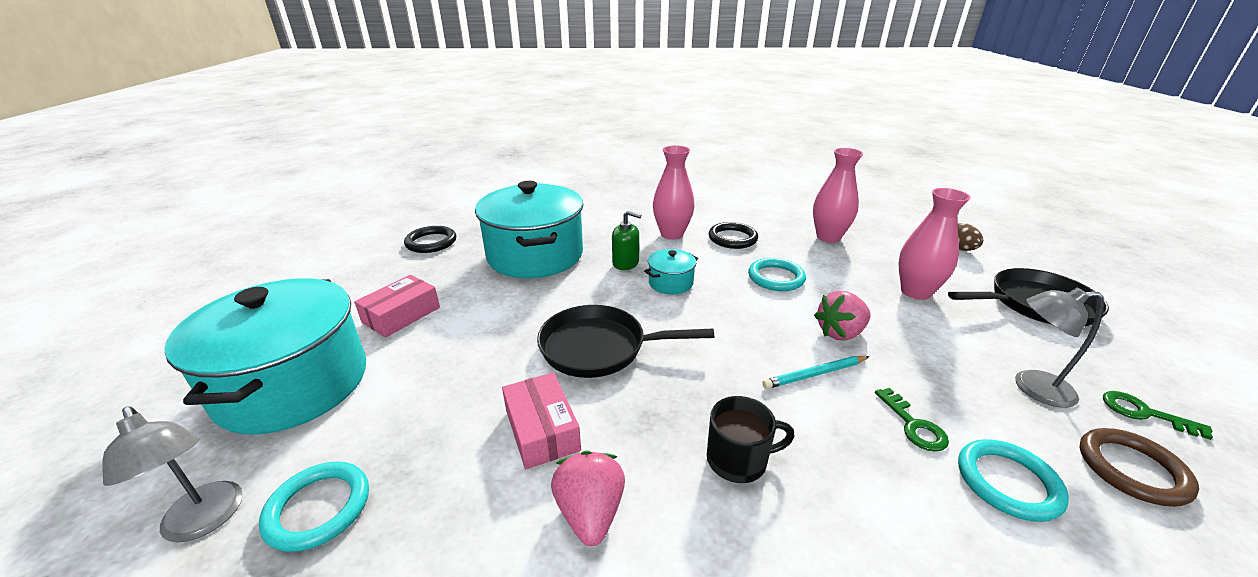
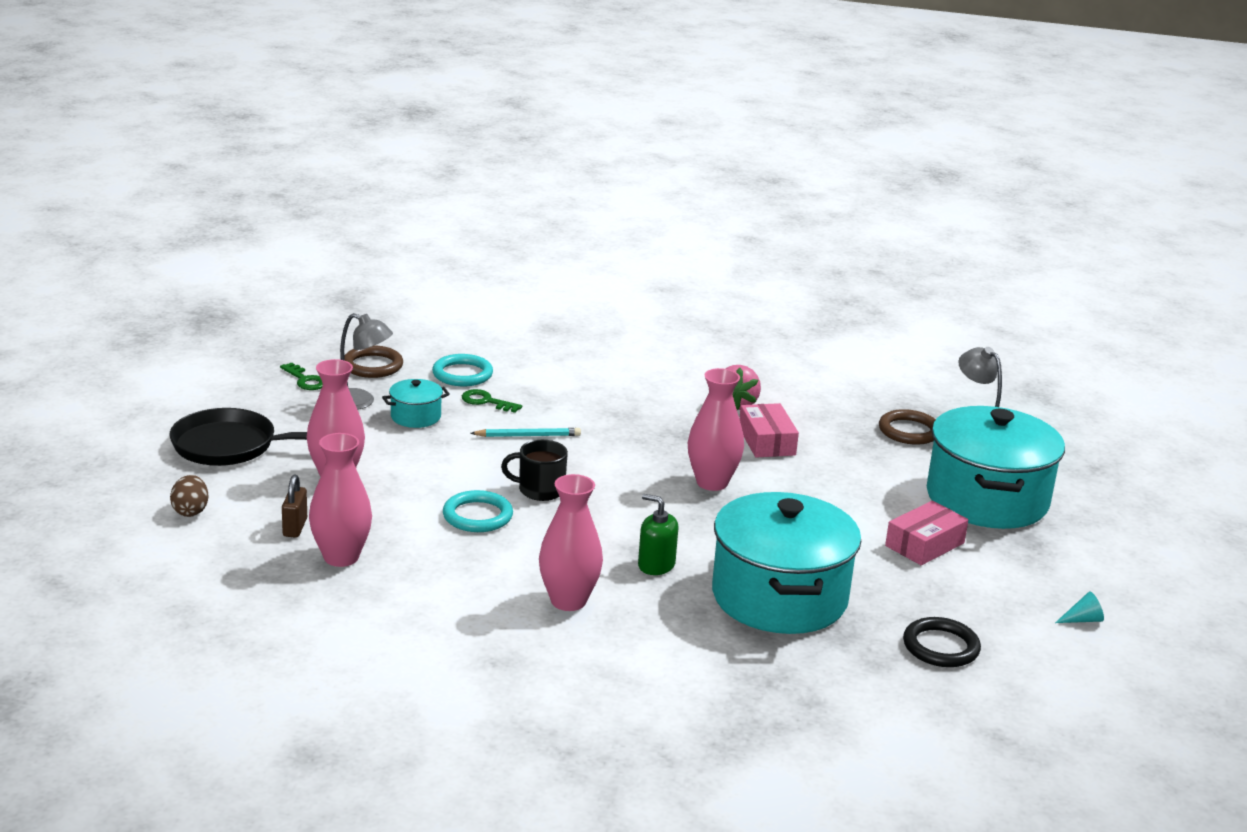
camera: 170 degrees left, 5 degrees down
(309, 273) = (1082, 620): none -> turquoise cone
(318, 508) = (909, 431): turquoise ring -> brown ring
(599, 347) = (712, 483): black pan -> pink vase
(670, 283) = (610, 530): turquoise pot -> turquoise pot (416, 417)
(732, 238) = (482, 578): black ring -> none
(738, 460) = (629, 407): black mug -> black mug (540, 490)
(840, 333) = (469, 457): pink strawberry -> none
(881, 250) = (295, 527): none -> brown padlock
(913, 425) = (486, 401): green key -> green key turned 60 degrees counterclockwise

